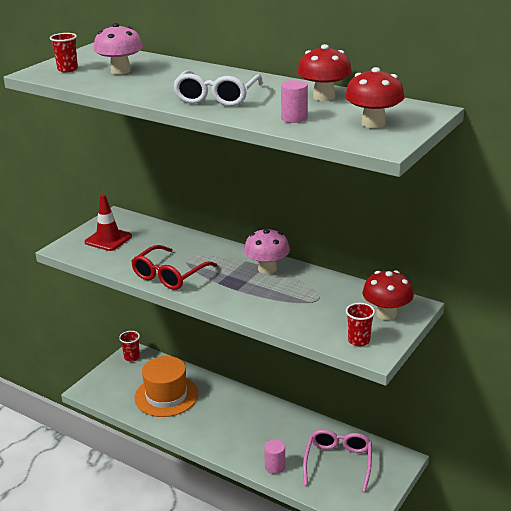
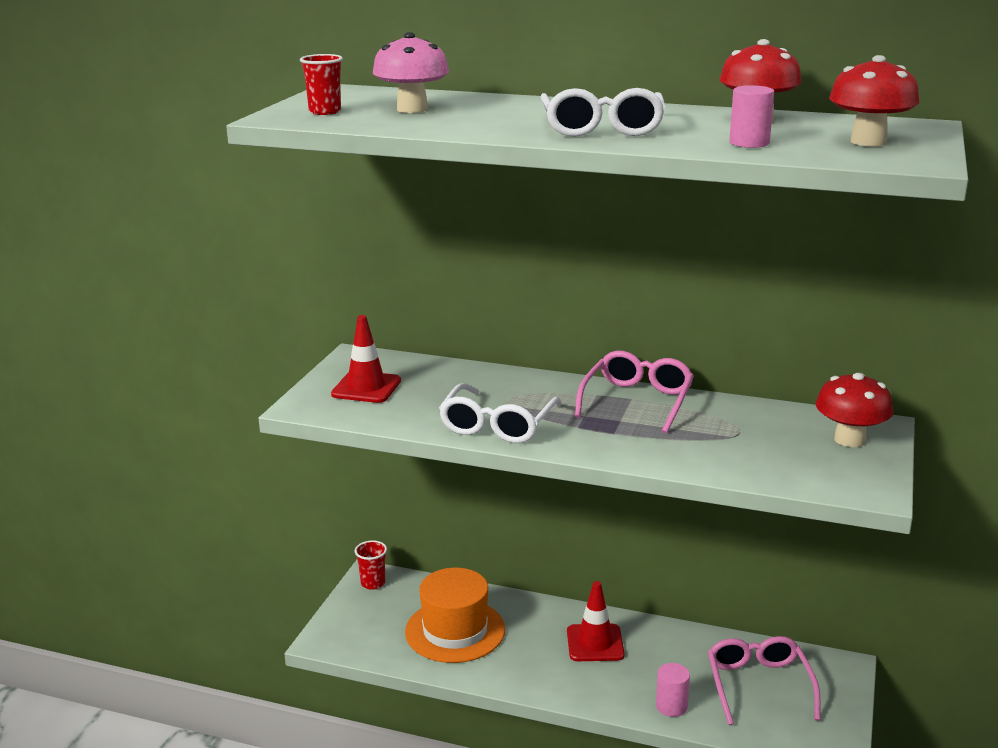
camera: 15 degrees left, 5 degrees down
(170, 275) = (498, 425): red glasses -> white glasses
(248, 417) = (595, 643): none -> red traffic cone
(267, 269) = (637, 401): pink mushroom -> pink glasses
(359, 340) = (839, 478): red cup -> none

